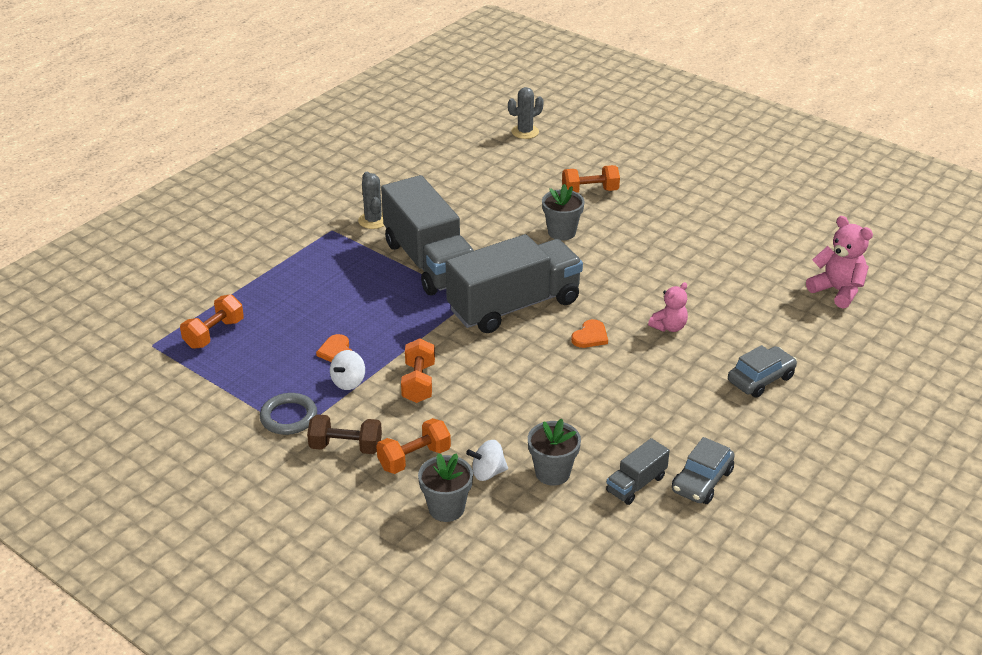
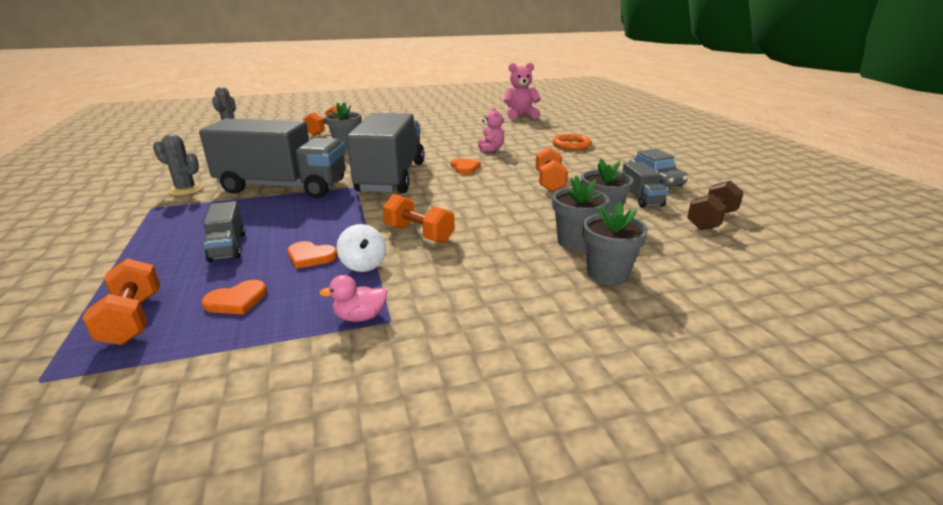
camera: 55 degrees left, 10 degrees down
(262, 357) = (236, 300): none -> orange heart
(289, 417) = (360, 317): grey ring -> pink duck
(314, 307) = (227, 247): none -> grey truck
(346, 447) = (457, 297): brown dumbbell -> brown dumbbell (711, 220)
(414, 458) = (519, 267): orange dumbbell -> orange dumbbell (549, 182)
(488, 472) = (575, 242): white spinning top -> grey flower pot
(761, 379) = (571, 145): grey car -> orange ring

